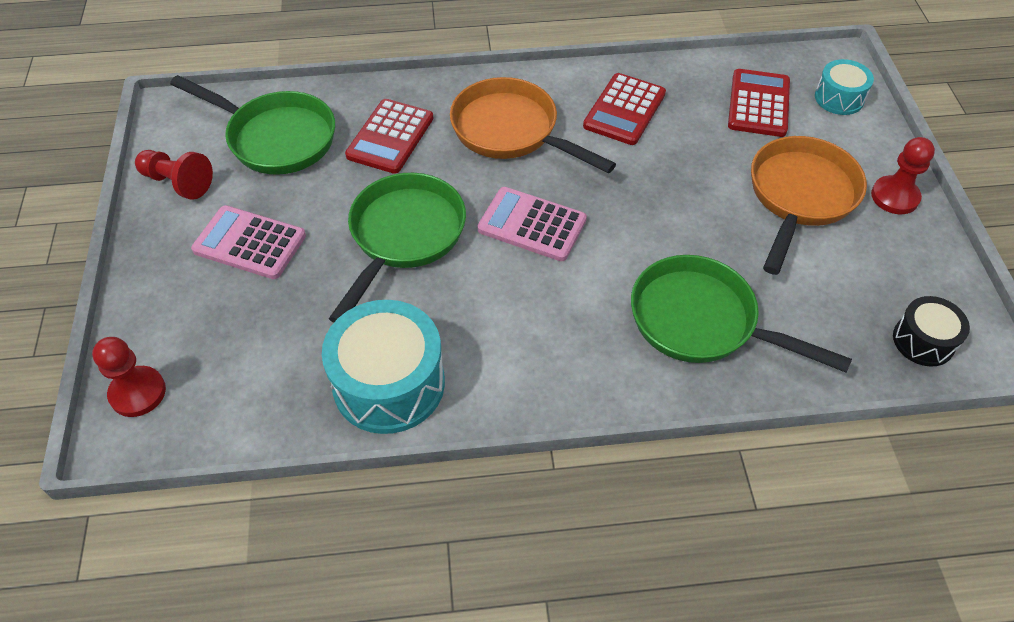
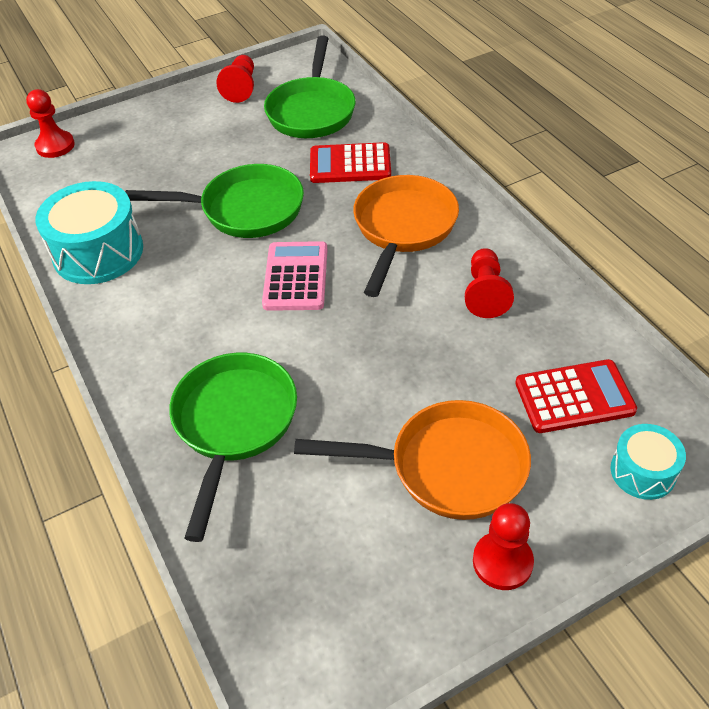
camera: 70 degrees right, 5 degrees down
(250, 243) = (201, 140): pink calculator -> none
(624, 110) = (485, 293): red calculator -> red pawn
(923, 341) = (285, 628): black drum -> none

